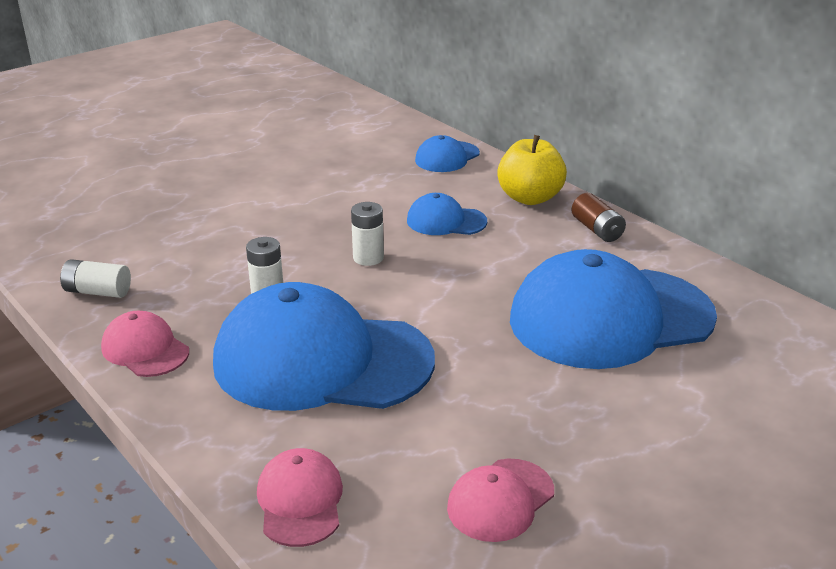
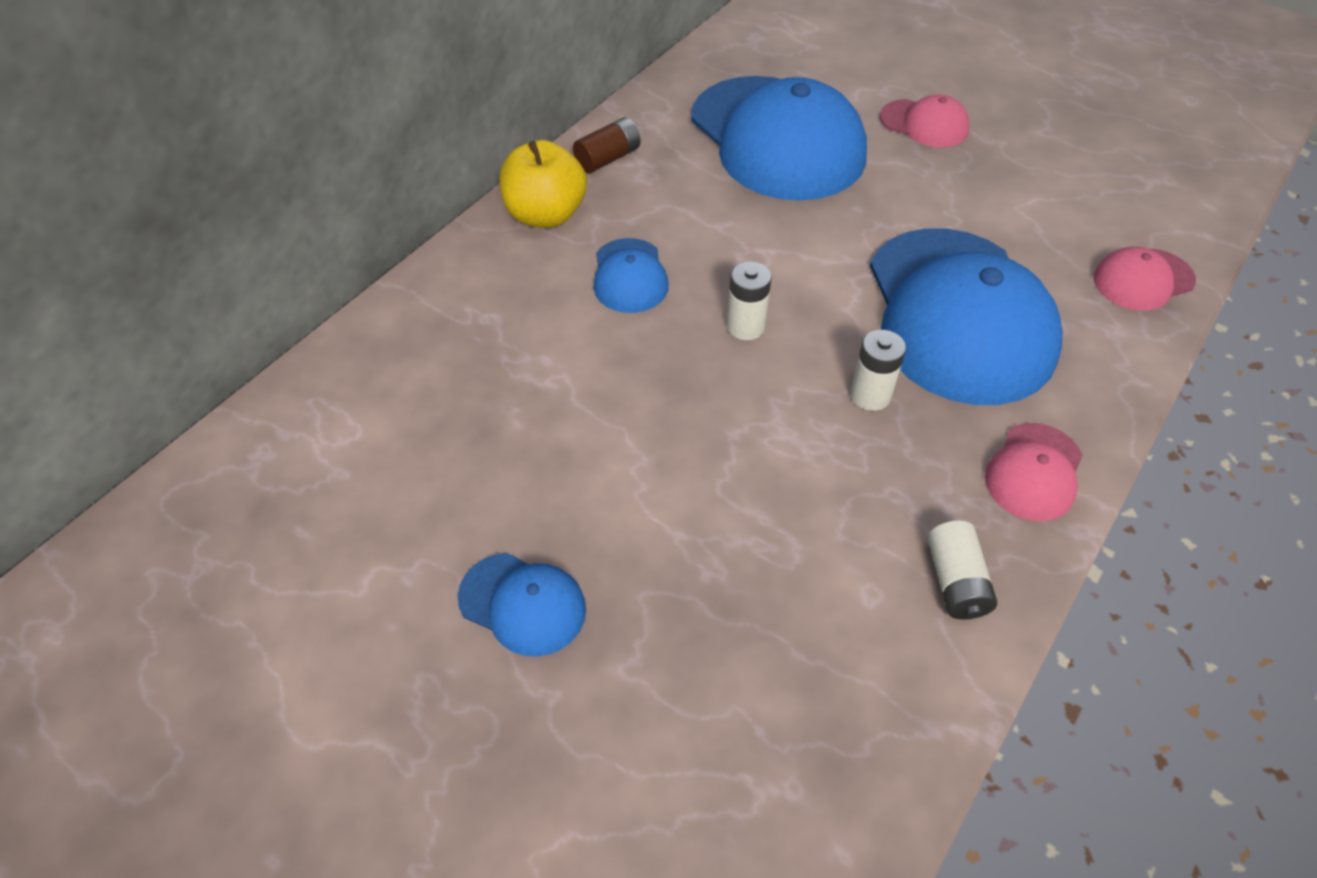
camera: 105 degrees left, 20 degrees up
(447, 157) = (440, 307): blue cap -> blue cap (523, 604)
(500, 500) = (1056, 174): pink cap -> pink cap (924, 124)

